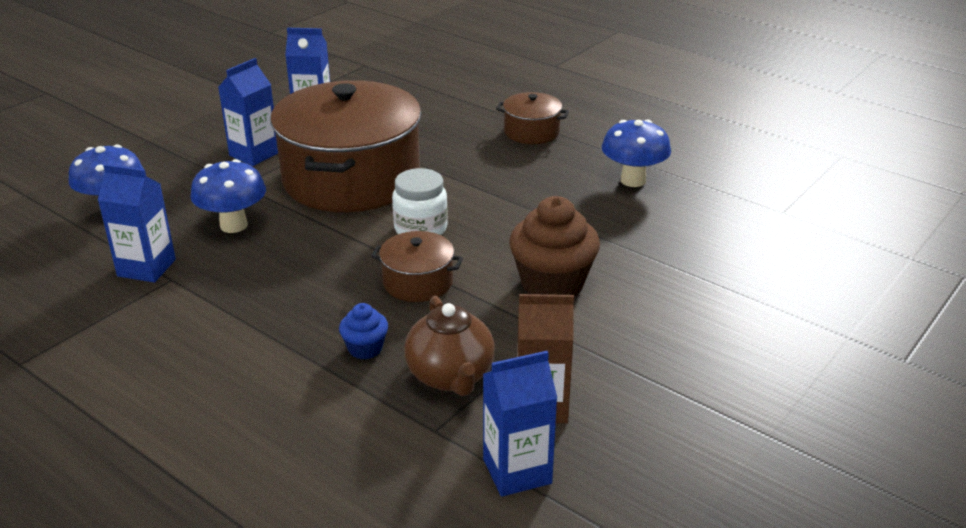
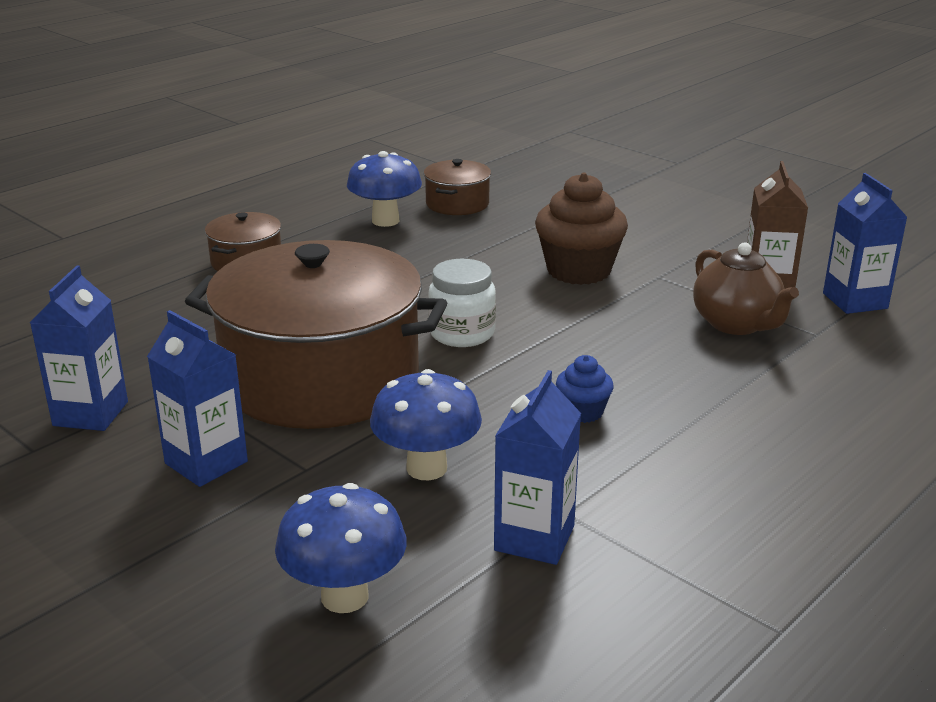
camera: 85 degrees left, 5 degrees down
(365, 348) = (700, 367): blue cupcake -> blue cupcake (583, 412)
(418, 282) = (575, 337): brown pot -> brown pot (457, 204)
(451, 376) = (736, 324): brown teapot -> brown teapot turned 75 degrees clockwise

